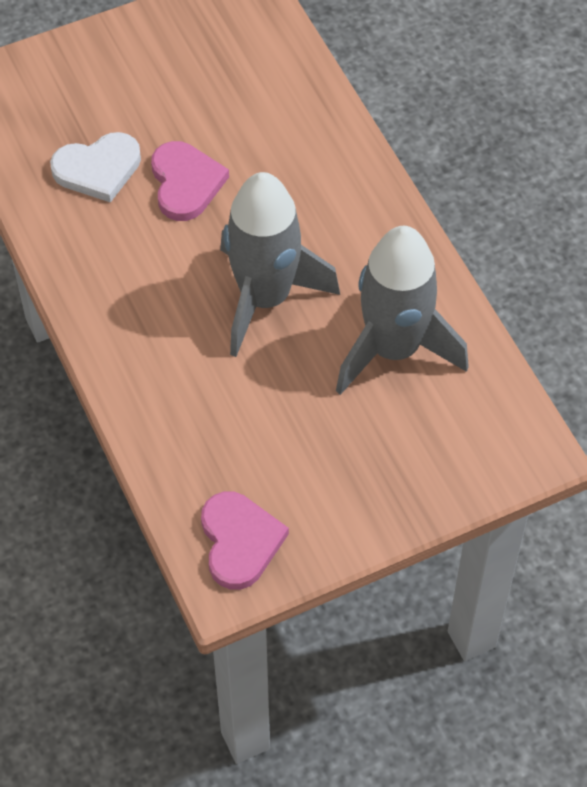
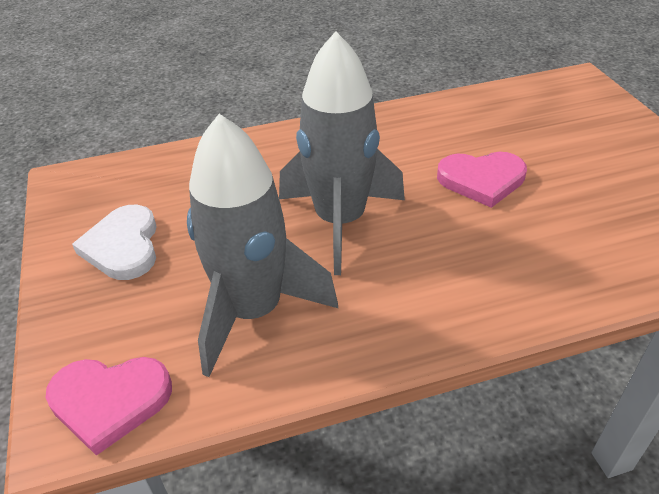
camera: 100 degrees right, 15 degrees down
(98, 169) = (495, 133): white heart -> white heart (123, 246)
(239, 541) = (98, 190): pink heart -> pink heart (110, 401)

